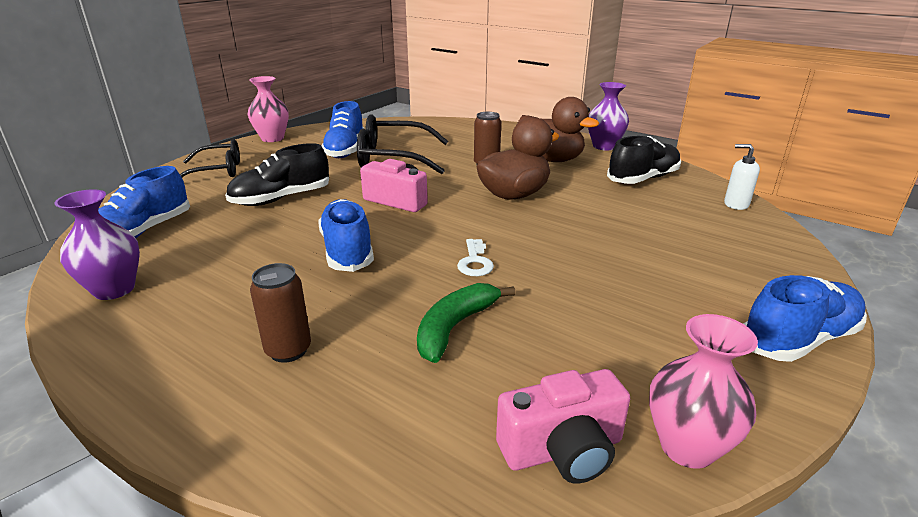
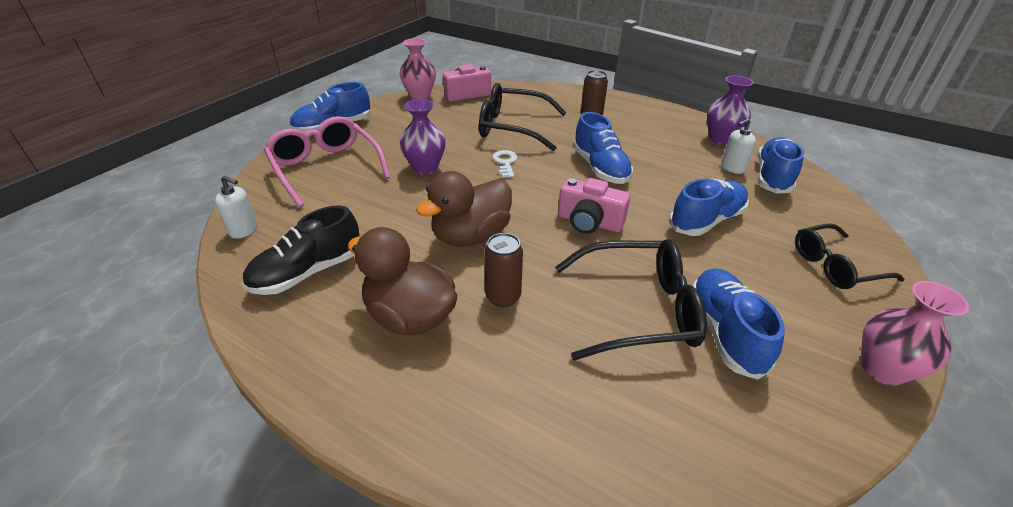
camera: 175 degrees right, 10 degrees up
(172, 245) = (732, 168): none -> white soap dispenser
(281, 199) = (706, 220): black shoe -> blue shoe
(454, 327) = (512, 127): green banana -> black glasses
(604, 146) = (304, 369): purple vase -> purple vase (425, 168)
(723, 262) = (326, 168): none -> pink glasses

